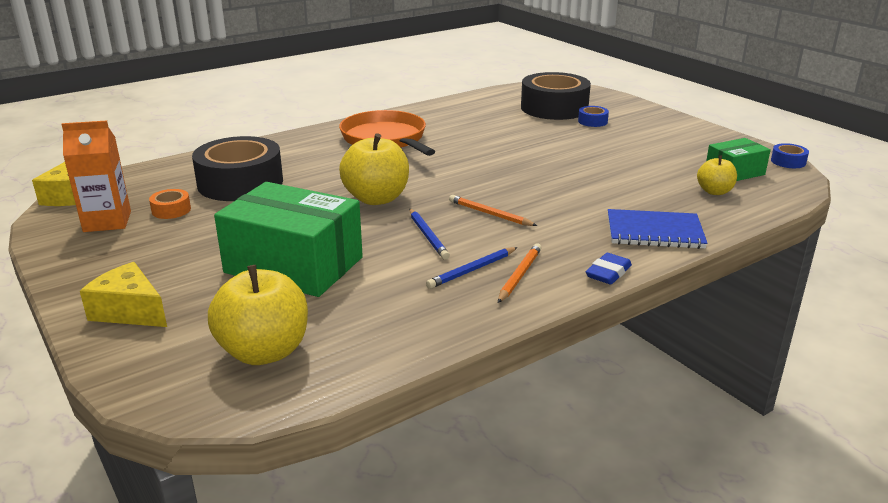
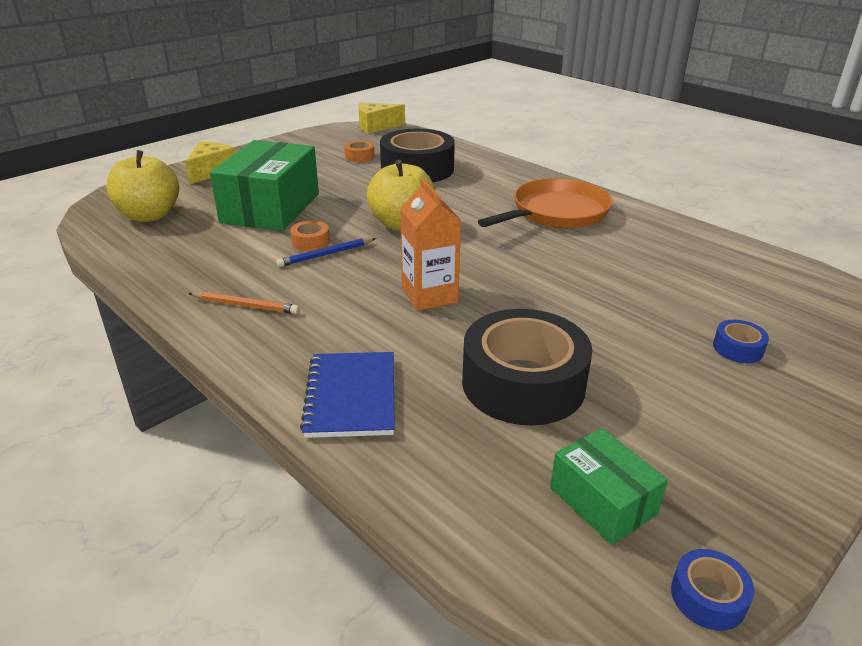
camera: 80 degrees right, 5 degrees up
(107, 221) = (337, 143): orange carton -> orange carton (429, 295)
(396, 243) = (310, 242): none -> orange tape
(472, 270) = (257, 281): blue pencil -> none
(489, 214) = (380, 282): orange pencil -> none
(554, 108) = (768, 313): black tape -> black tape (523, 383)
(608, 273) = (246, 358): blue eraser -> none
(714, 191) = (504, 466): yellow apple -> none

